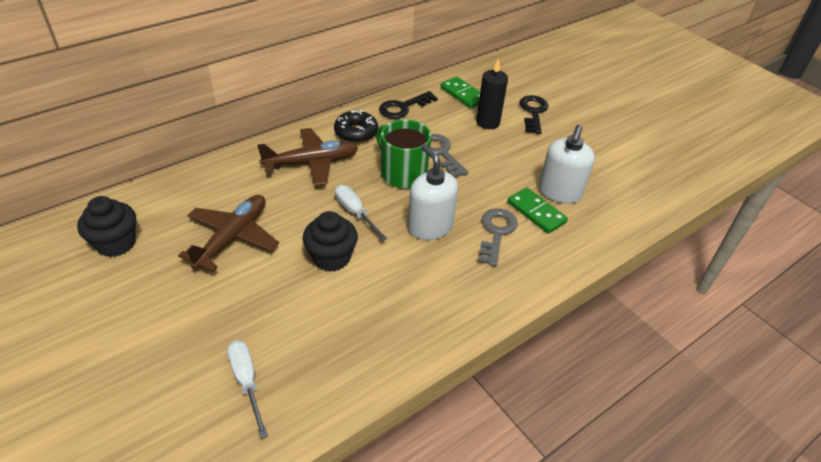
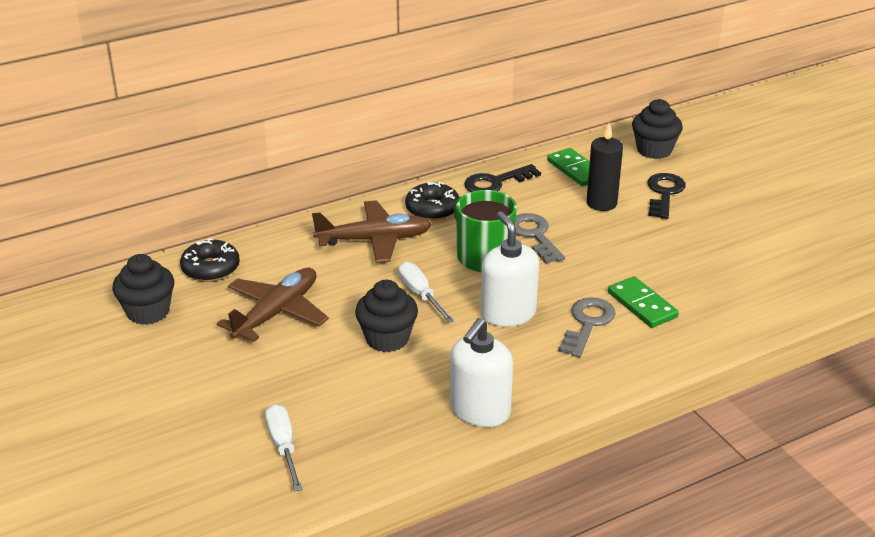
camera: 10 degrees right, 10 degrees down
(172, 197) = (210, 268): none -> black donut
(518, 76) = (654, 150): none -> black cupcake
(559, 192) = (677, 285): white soap dispenser -> white soap dispenser (479, 411)

